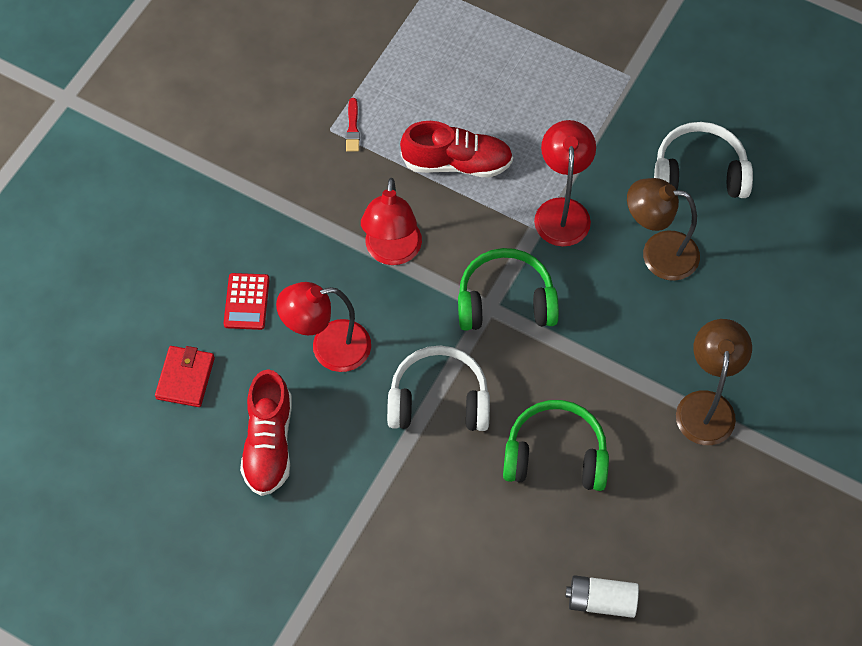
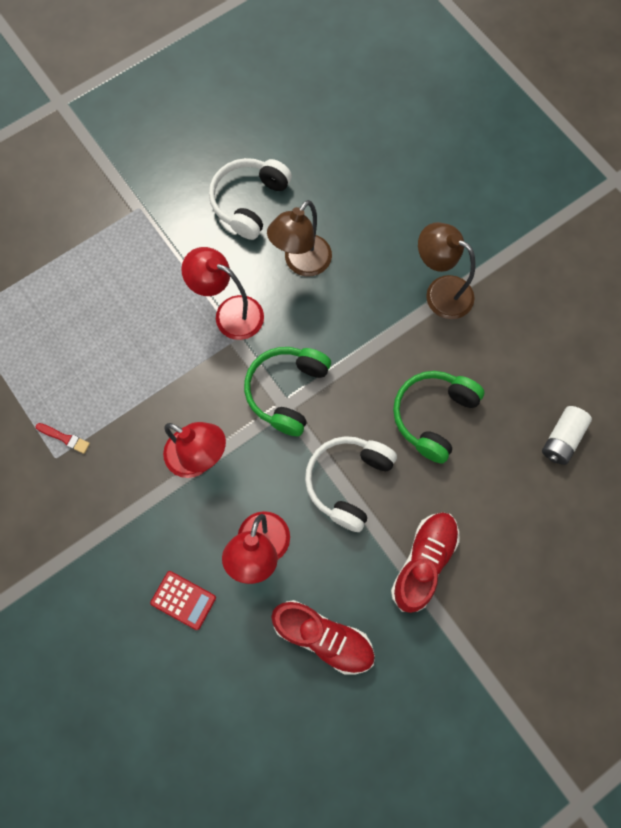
camera: 65 degrees left, 10 degrees up
(185, 378) = (230, 685): red wallet -> none
(457, 163) = (144, 371): red shoe -> red shoe (423, 562)

